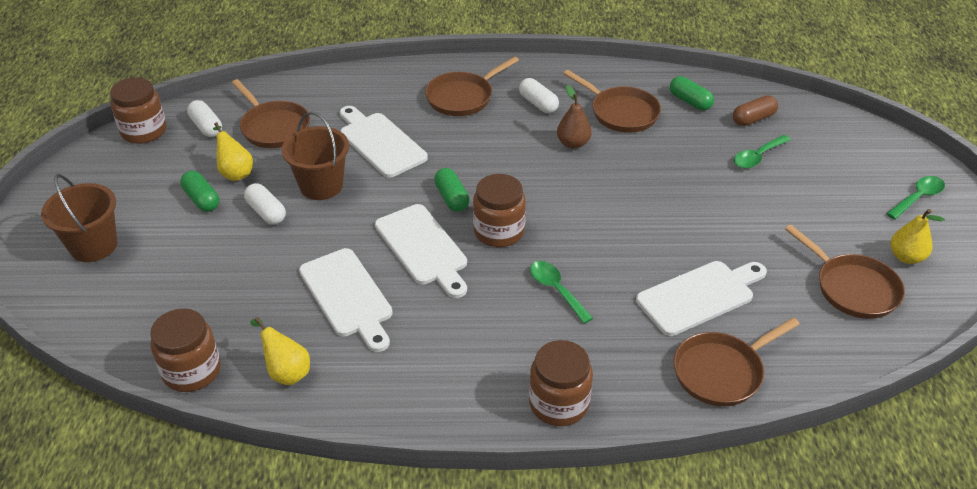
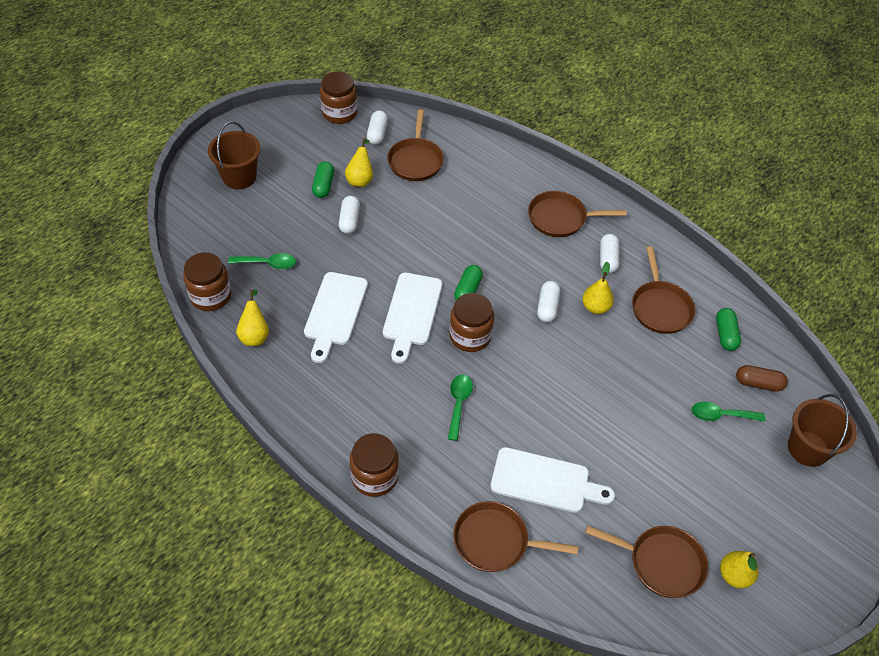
camera: 40 degrees right, 10 degrees up
(321, 185) = (399, 224): brown bucket -> brown bucket (807, 448)
(380, 143) = (468, 217): white cutting board -> none
(535, 167) = (547, 307): none -> white capsule
(573, 143) = (595, 307): brown pear -> yellow pear
(852, 288) = (661, 563): brown pan -> brown pan turned 75 degrees counterclockwise
(918, 197) = (809, 542): green spoon -> green spoon (268, 263)

